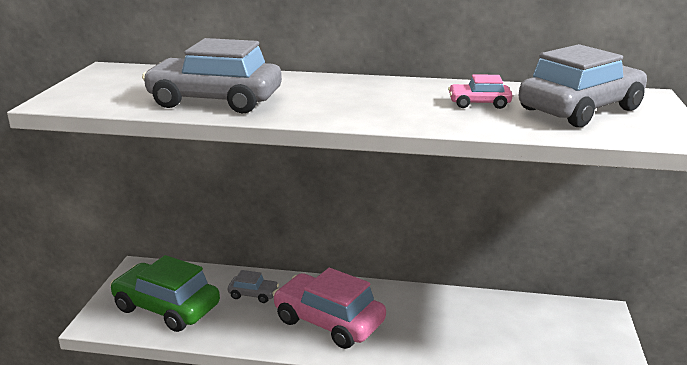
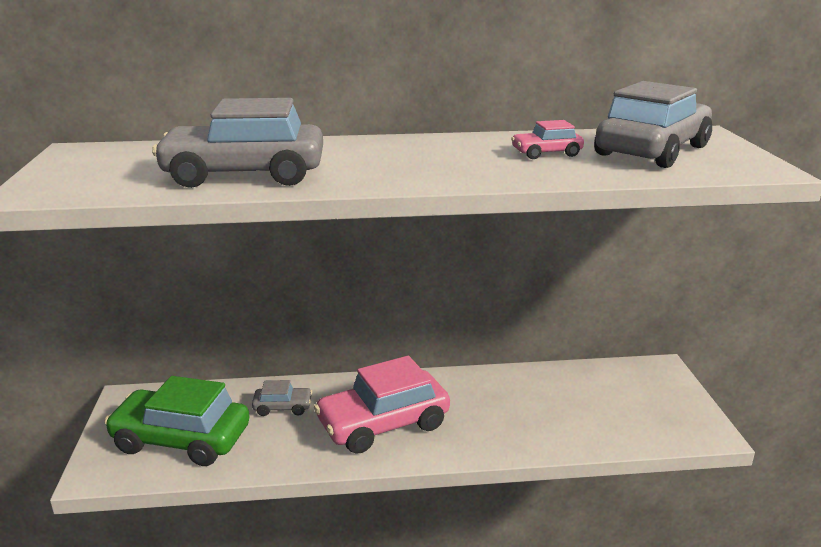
camera: 15 degrees left, 0 degrees up
(329, 321) = (383, 424): pink car -> pink car turned 45 degrees counterclockwise

